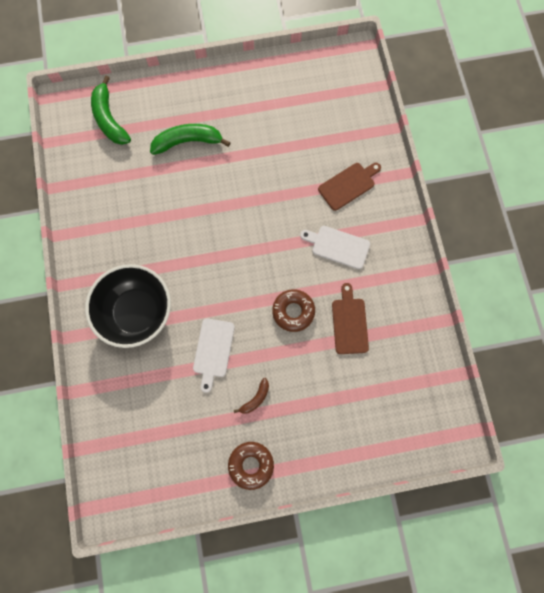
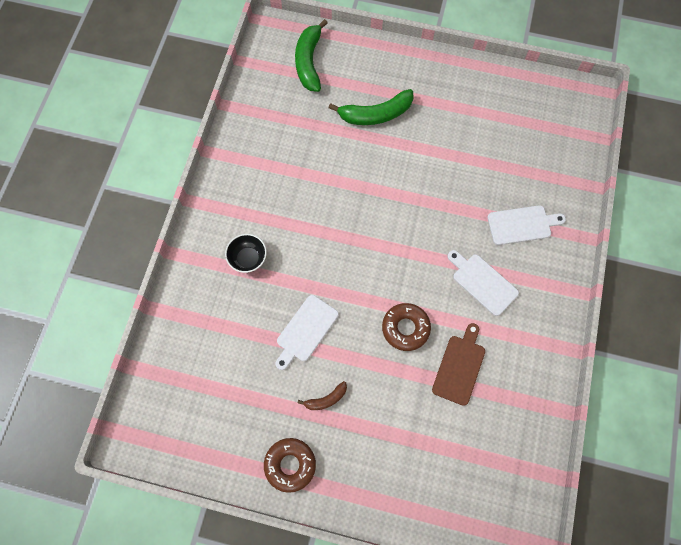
camera: 25 degrees right, 5 degrees down
(137, 312) = (248, 258): black bowl -> black bowl, size x0.46
(188, 142) = (375, 114): green banana -> green banana turned 150 degrees clockwise
(348, 185) = (522, 225): brown cutting board -> white cutting board

